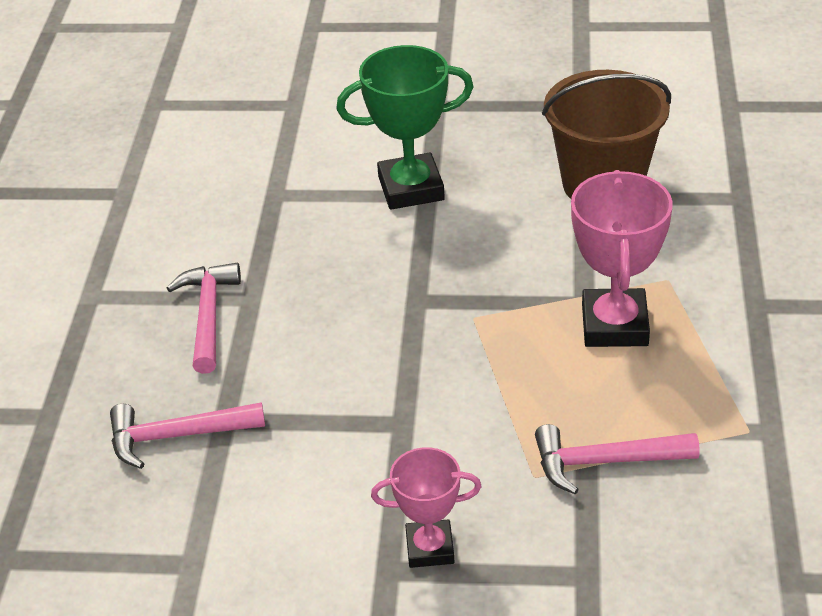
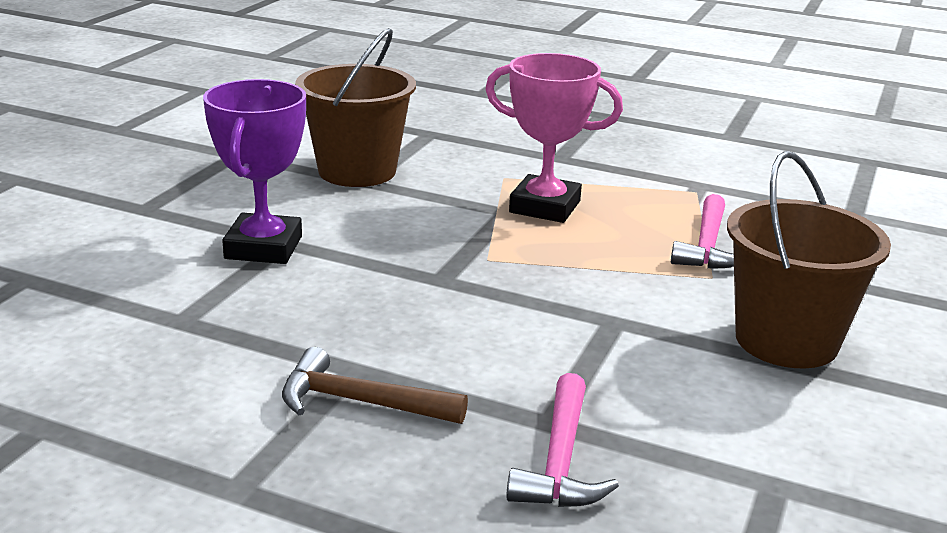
camera: 75 degrees left, 15 degrees down
(208, 315) = (360, 402): pink hammer -> brown hammer
(411, 188) = (263, 247): green trophy -> purple trophy
(430, 548) = (786, 340): pink trophy -> brown bucket

